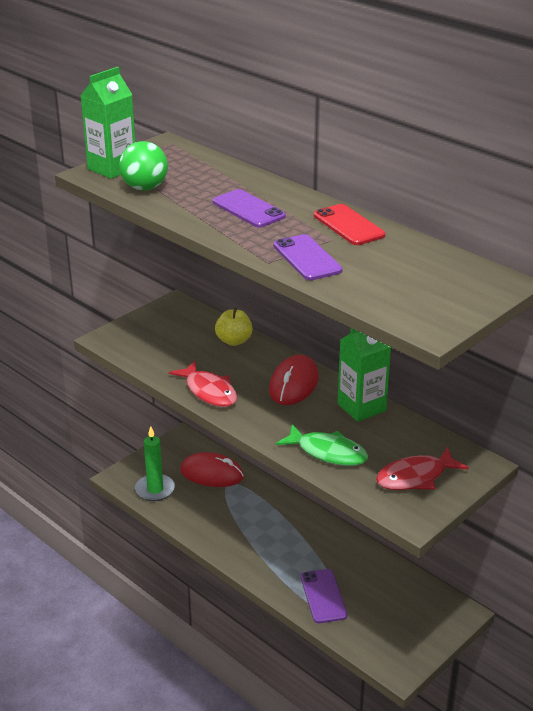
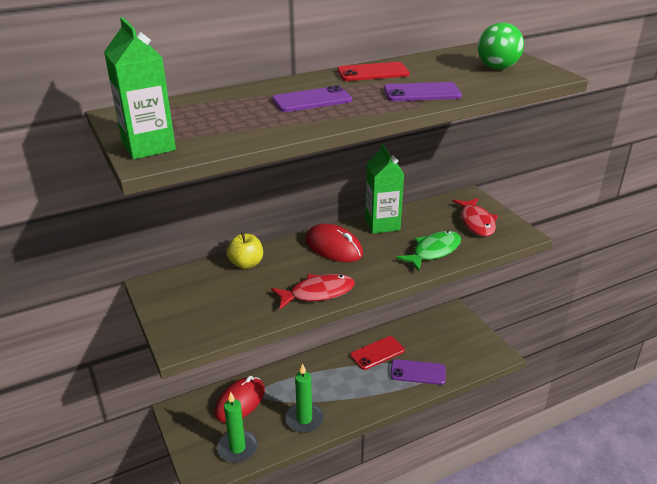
camera: 70 degrees left, 0 degrees up
(145, 188) = (218, 136): green ball -> green ball (497, 68)
(209, 523) = (304, 419): none -> green candle
(337, 555) = (377, 353): none -> red phone

